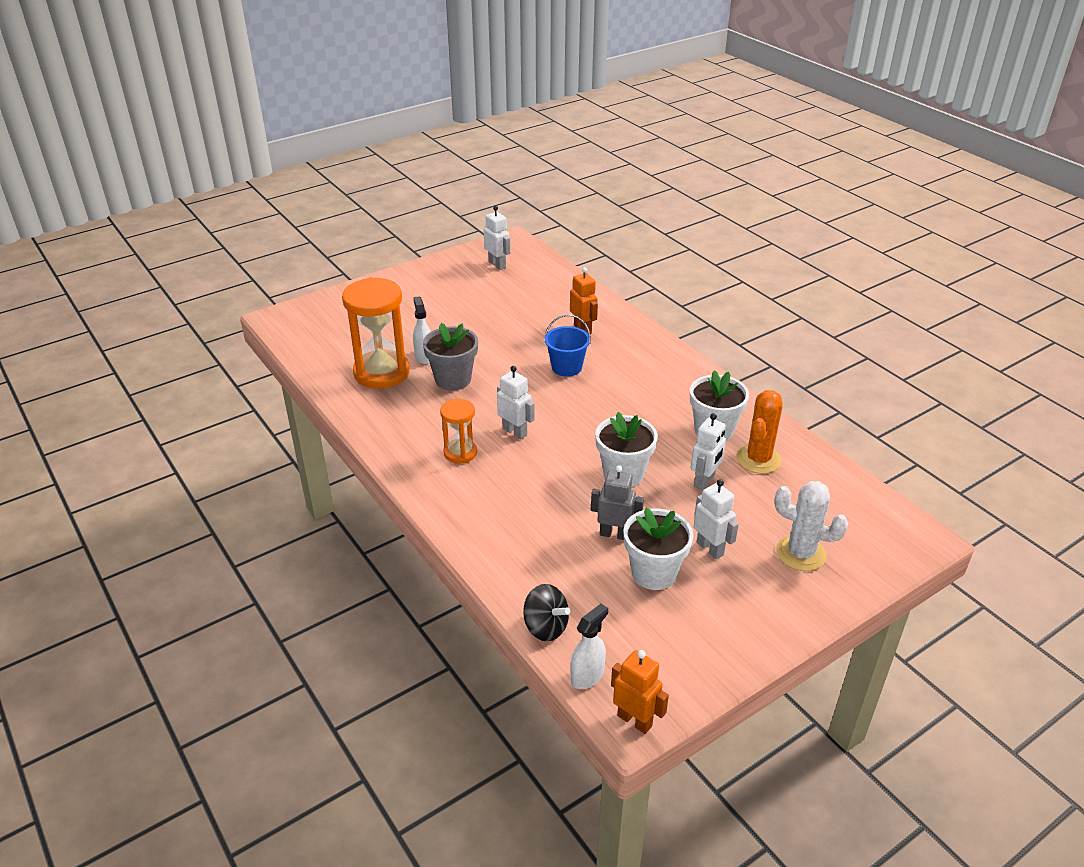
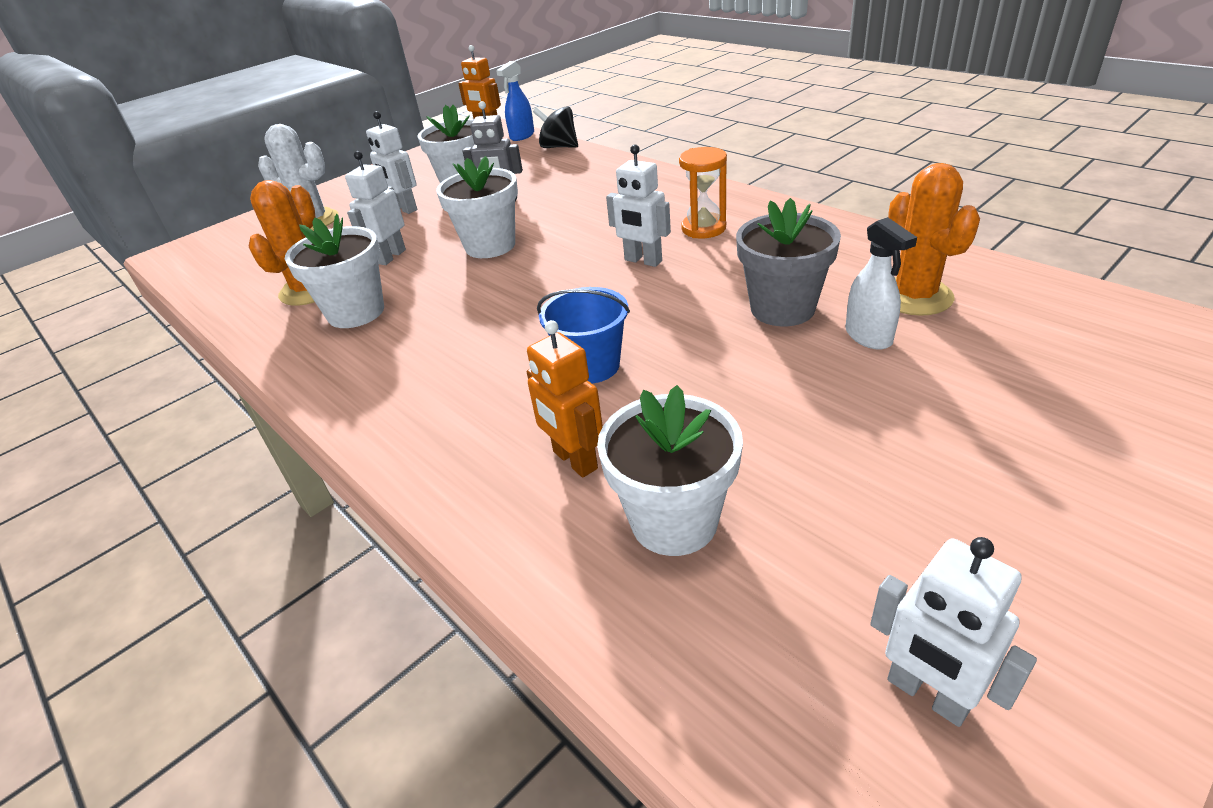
camera: 175 degrees right, 0 degrees up
(381, 372) = (914, 297): orange hourglass -> orange cactus
(549, 306) = (674, 521): none -> white flower pot
(587, 676) = (522, 136): white spray bottle -> blue spray bottle

